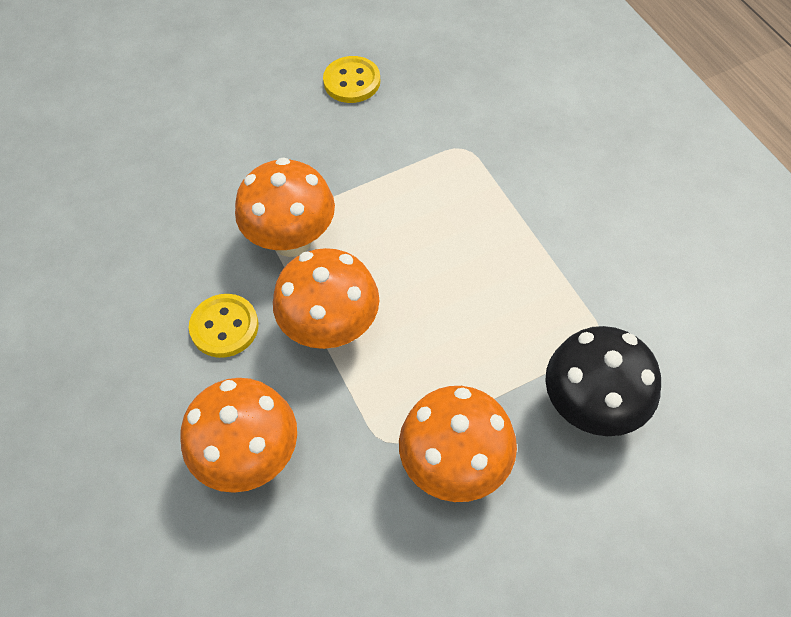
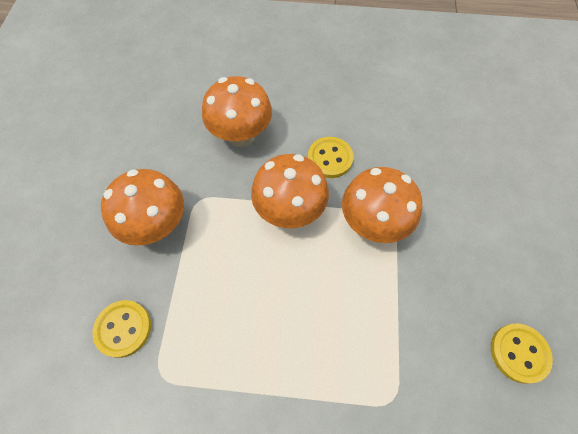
camera: 120 degrees right, 5 degrees up
(591, 407) = (123, 329): black mushroom -> yellow button

